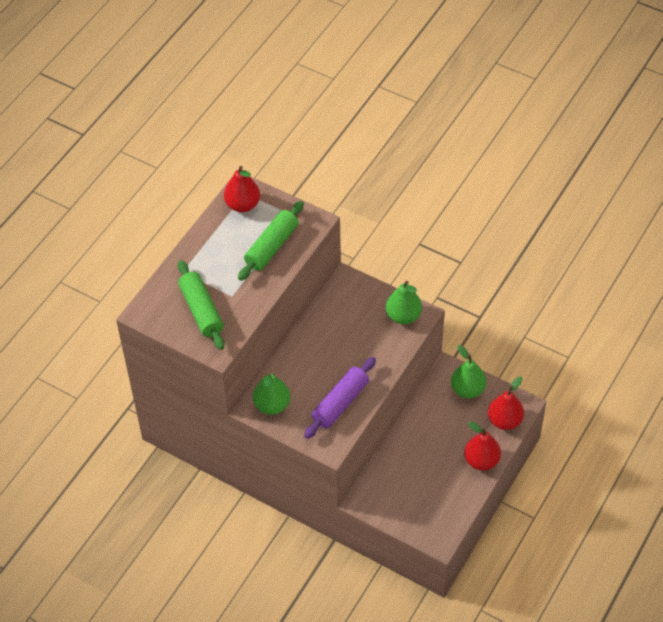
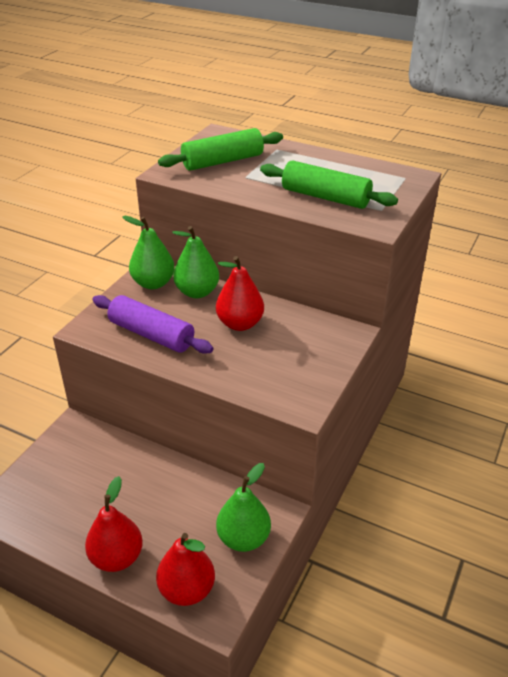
camera: 85 degrees right, 15 degrees down
(242, 205) = (386, 177): red pear -> red pear (240, 324)
(403, 316) = (298, 388): green pear -> green pear (197, 292)

